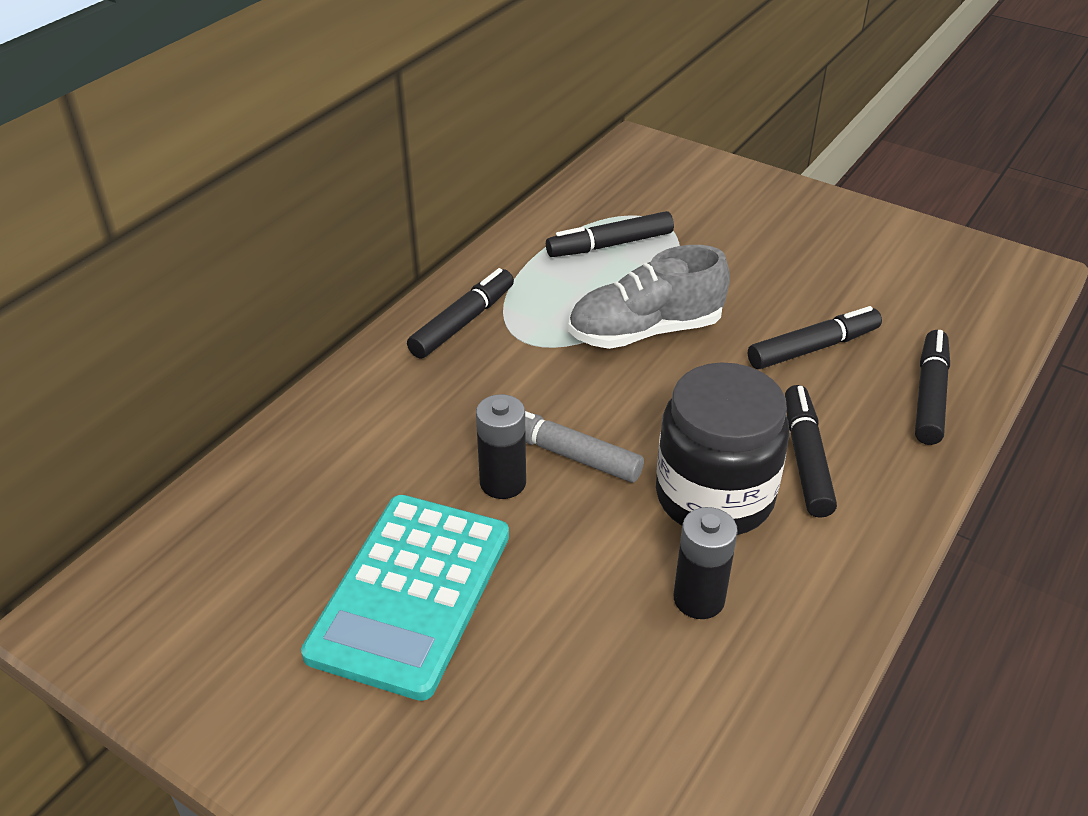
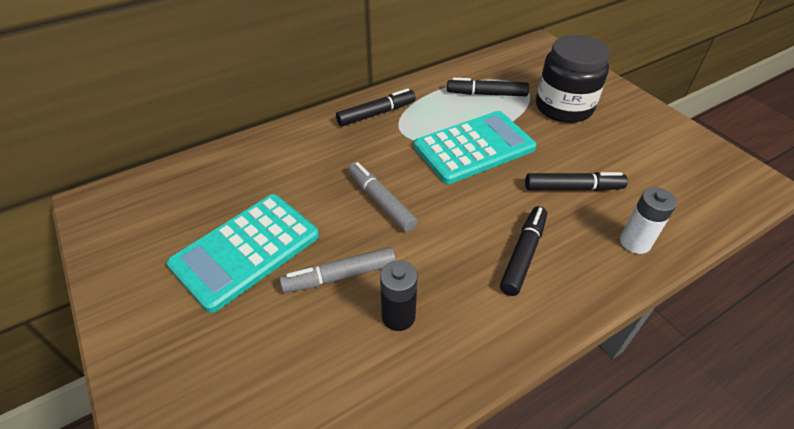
camera: 25 degrees right, 5 degrees up
(503, 482) = (336, 207): black battery -> none
(580, 577) = (340, 276): none -> grey marker
(645, 331) = (474, 147): grey shoe -> turquoise calculator
(714, 496) = (450, 257): black jar -> black jar (563, 107)
(930, 395) = (635, 242): black marker -> white battery

